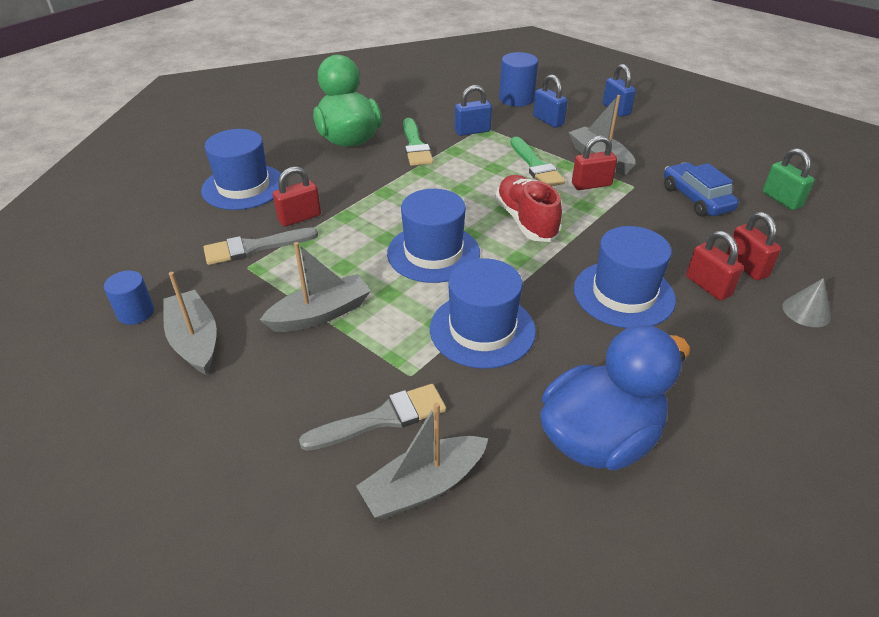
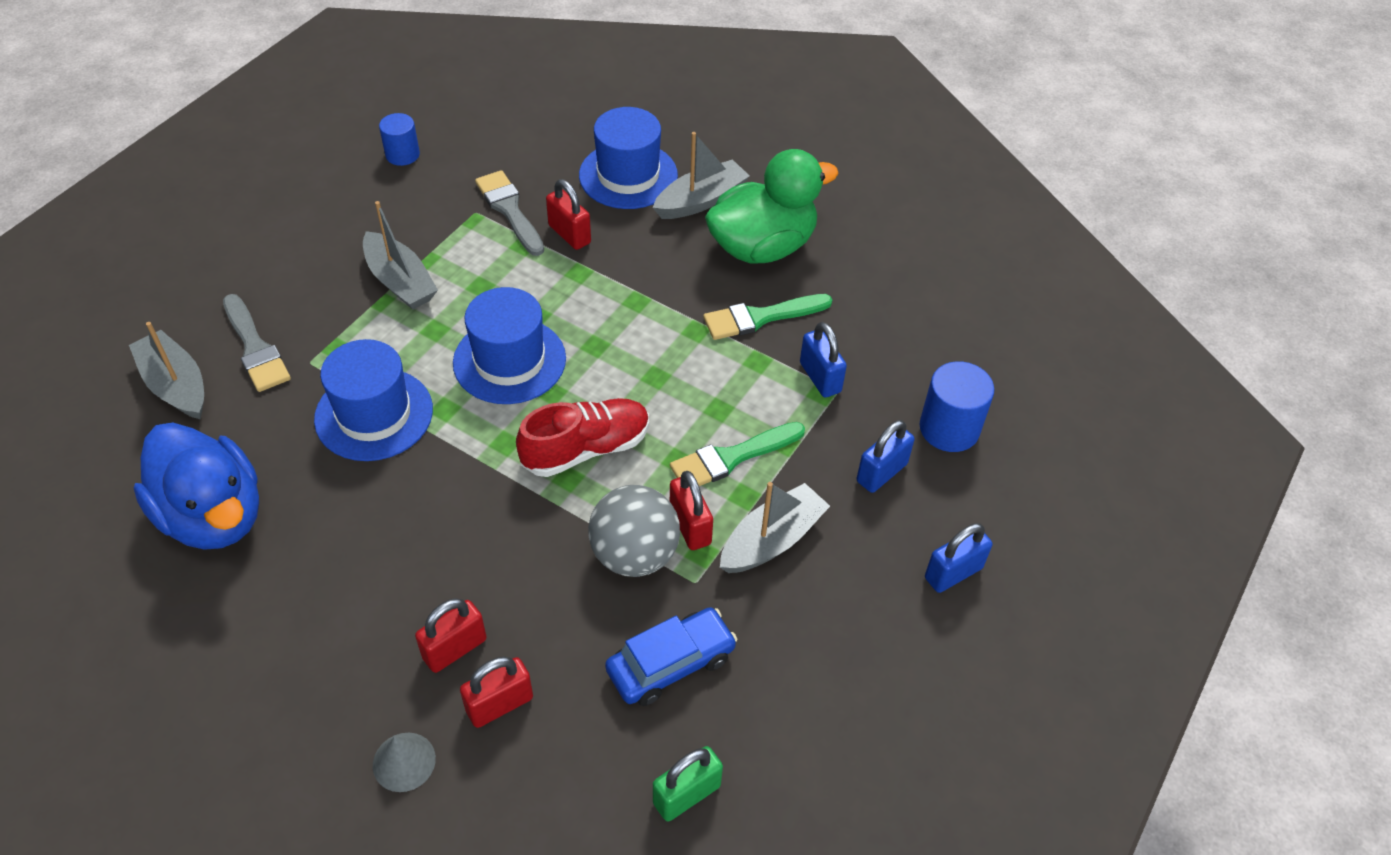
camera: 80 degrees right, 10 degrees up
(195, 340) = (363, 202): grey boat -> grey boat (700, 200)
(616, 206) = (634, 554): none -> grey ball
(623, 294) = (436, 551): blue hat -> none

